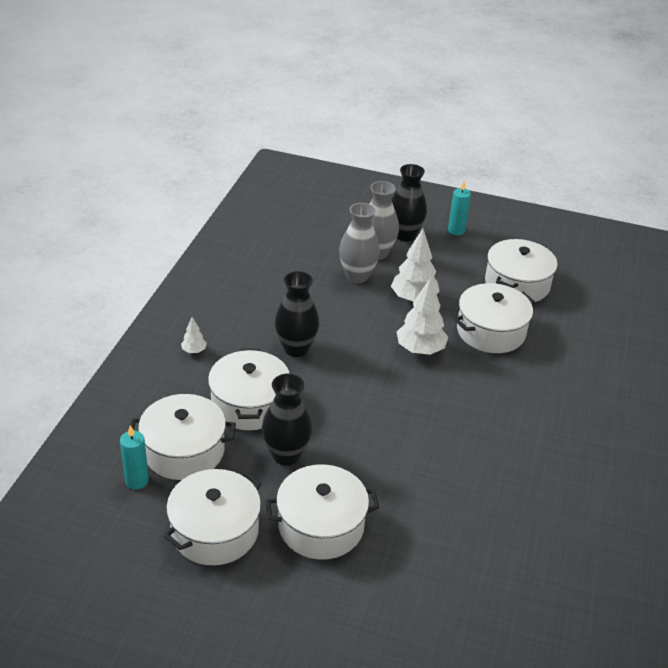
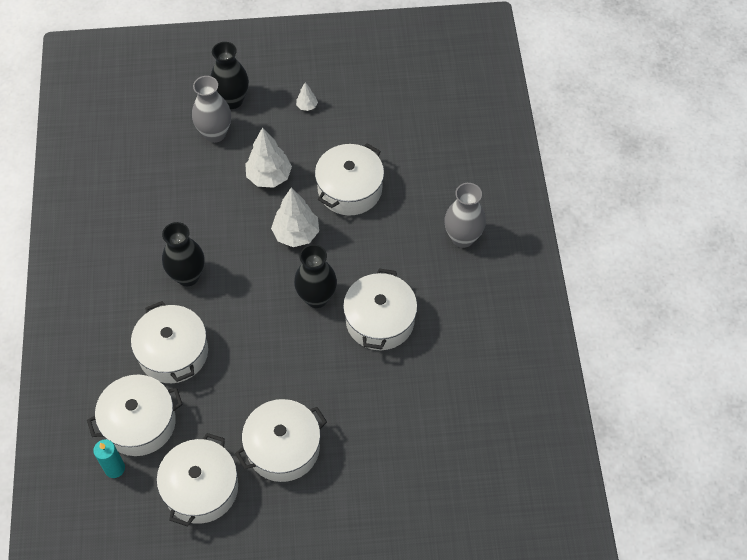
camera: 20 degrees left, 20 degrees up
(194, 351) = (98, 315): white tree -> white tree (307, 106)
(286, 455) = (227, 392): black vase -> black vase (317, 298)
(357, 276) = (208, 169): grey vase -> grey vase (462, 238)
(456, 230) = (278, 76): turquoise candle -> none
(517, 284) = (355, 124): white pot -> white pot (380, 320)

